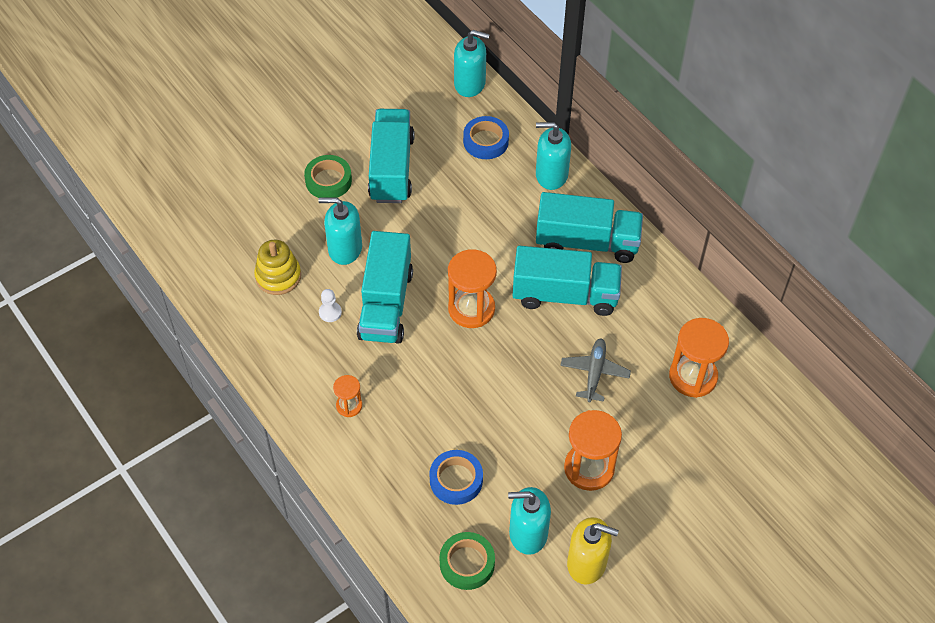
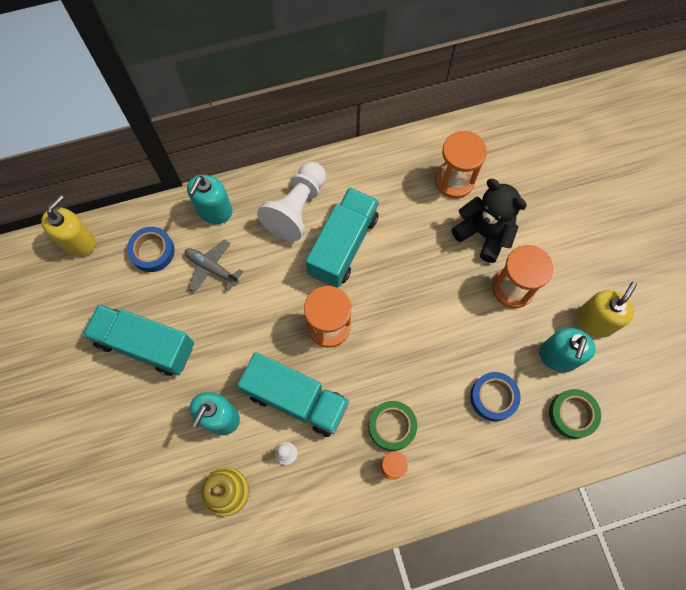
camera: 70 degrees left, 15 degrees up
(328, 181) = (133, 409): green tape -> green tape (392, 426)
(470, 84) = (78, 241): turquoise soap dispenser -> yellow soap dispenser
(587, 242) = (297, 208): turquoise truck -> white pawn
(594, 372) = (426, 251): grey plane -> grey plane (211, 268)
(641, 423) = (484, 234): none -> black teddy bear

